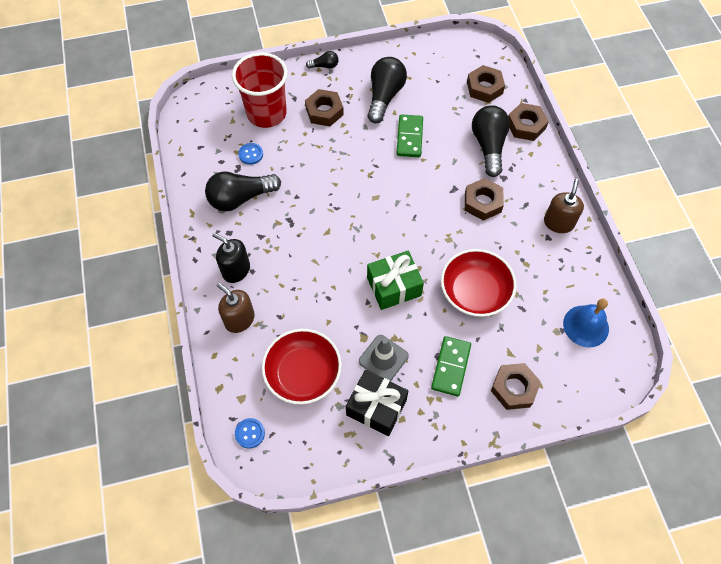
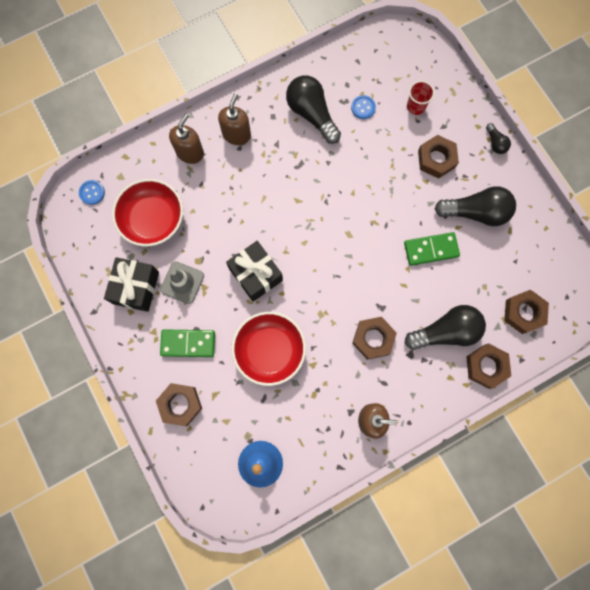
camera: 75 degrees right, 15 degrees up
(236, 270) = (236, 134): black soap dispenser -> brown soap dispenser
(266, 113) = (416, 106): red cup -> red cup, size x0.46
(394, 286) = (255, 275): green gift -> black gift

